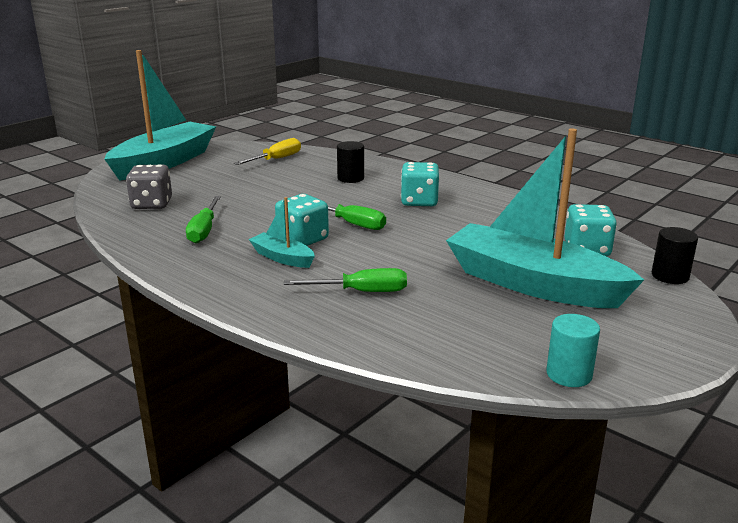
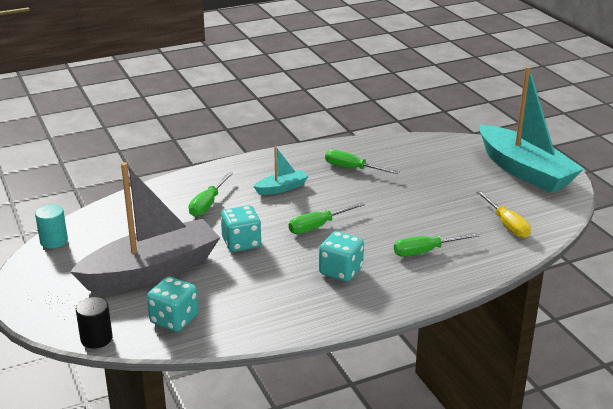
camera: 115 degrees right, 5 degrees up
(152, 204) = (420, 156): grey dice -> none
(302, 239) = (306, 201): turquoise dice -> turquoise dice (241, 243)
(350, 178) = (425, 251): black cylinder -> green screwdriver
(533, 284) = (152, 270): turquoise boat -> grey boat

